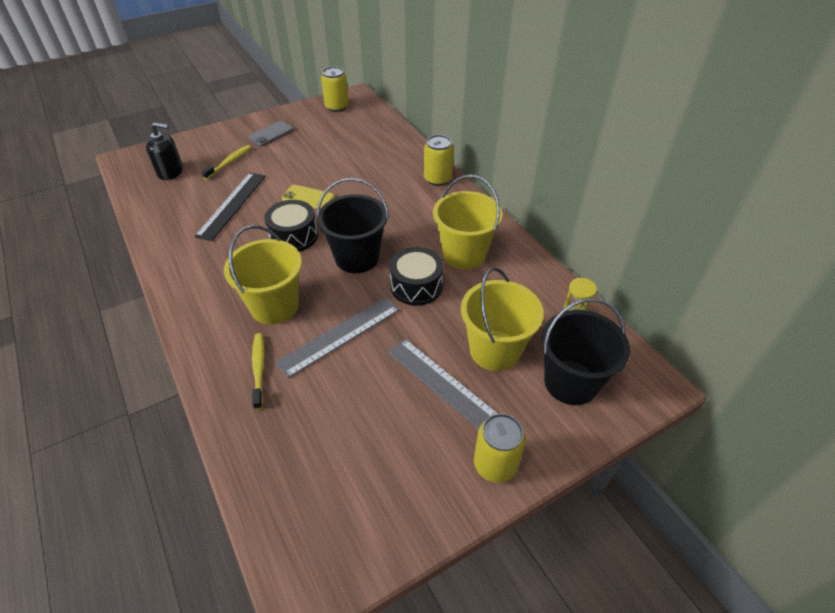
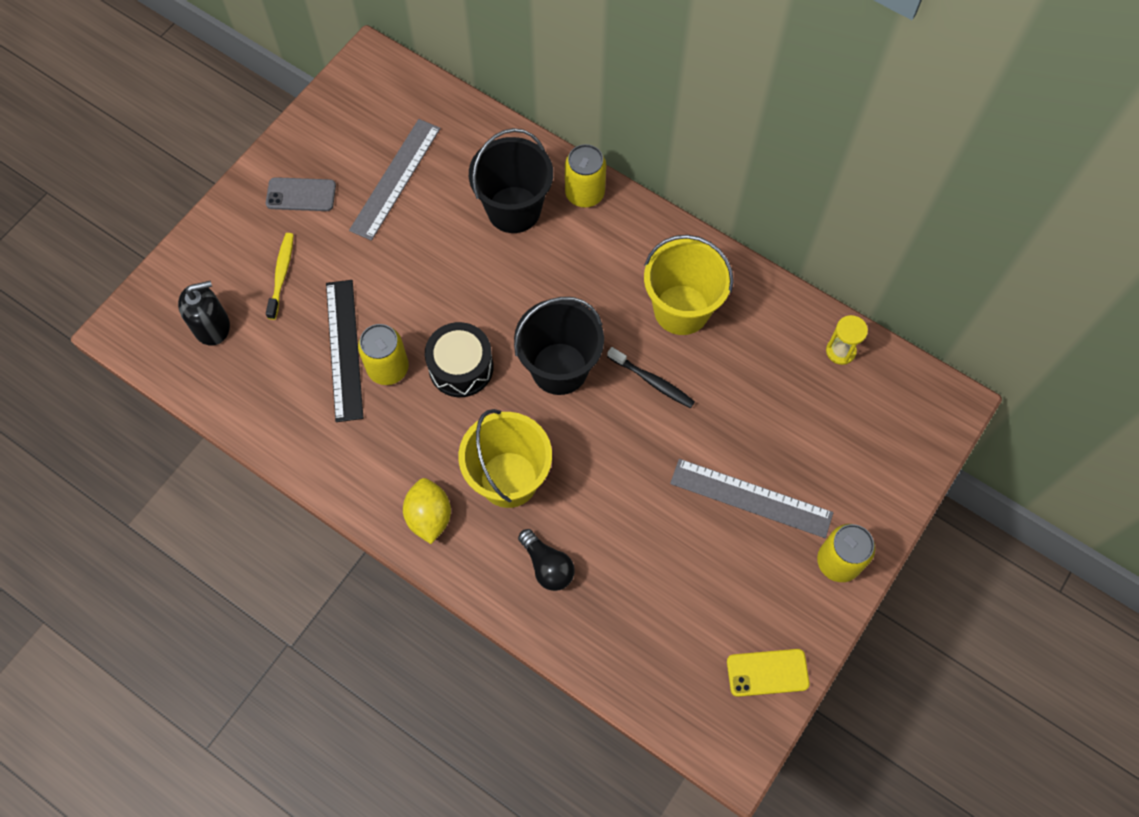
camera: 25 degrees left, 20 degrees up
(205, 307) = (429, 516): none -> yellow lemon
(258, 369) = (547, 566): yellow toothbrush -> black light bulb
(271, 134) = (301, 195): grey phone -> grey phone turned 75 degrees clockwise
(308, 198) = (436, 296): yellow phone -> yellow phone (767, 672)
(337, 107) = (359, 98): yellow can -> yellow can (388, 368)
(340, 335) = (607, 485): grey ruler -> grey ruler (395, 179)
(416, 286) = (652, 381): black drum -> black toothbrush
(495, 350) = (779, 431): yellow bucket -> none
(570, 382) = (870, 437): black bucket -> black bucket (514, 209)

